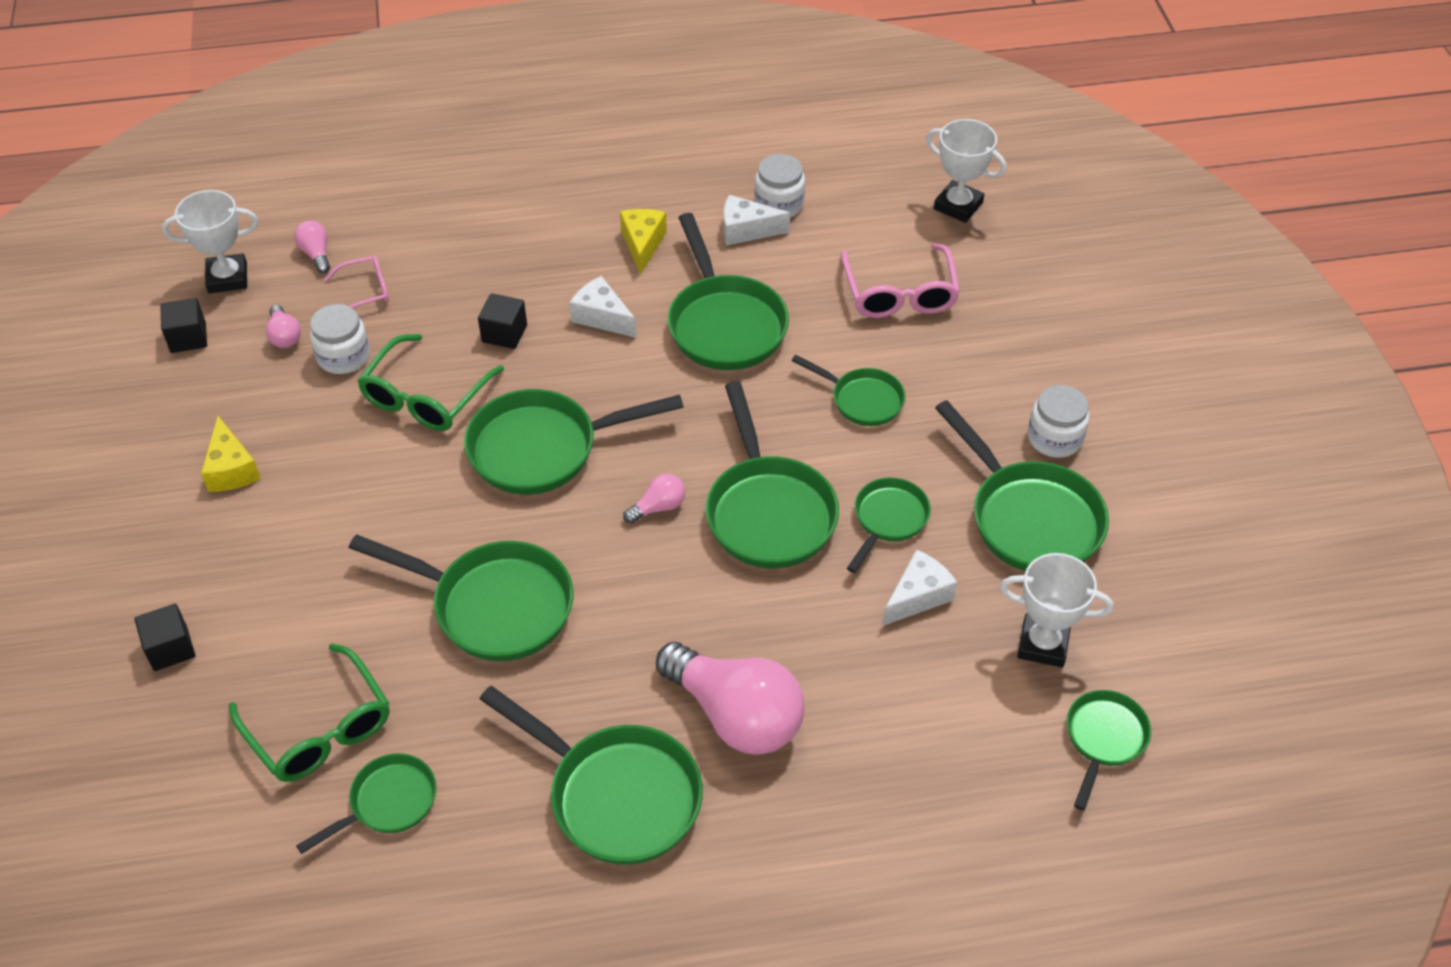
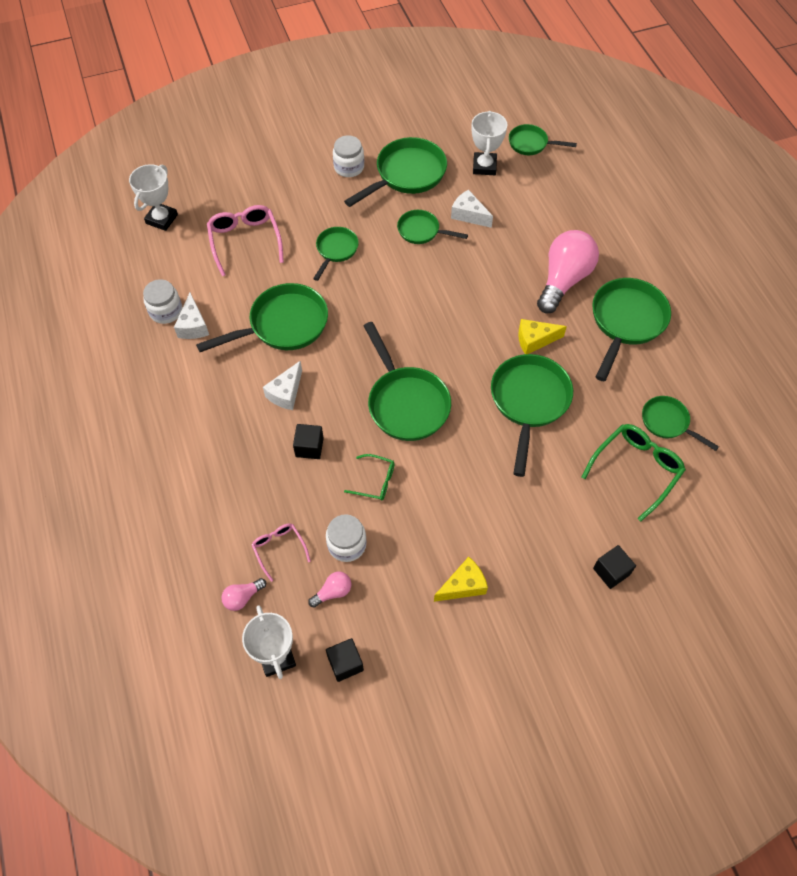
camera: 100 degrees left, 10 degrees up
(425, 397) = (375, 481): green glasses -> green glasses, size x0.58
(642, 244) = (212, 382): yellow cheese -> yellow cheese (535, 340)
(658, 507) = (438, 335): pink light bulb -> none
(768, 511) = (428, 284): green pan -> none
(899, 294) = (245, 241): pink glasses -> pink glasses turned 90 degrees counterclockwise

